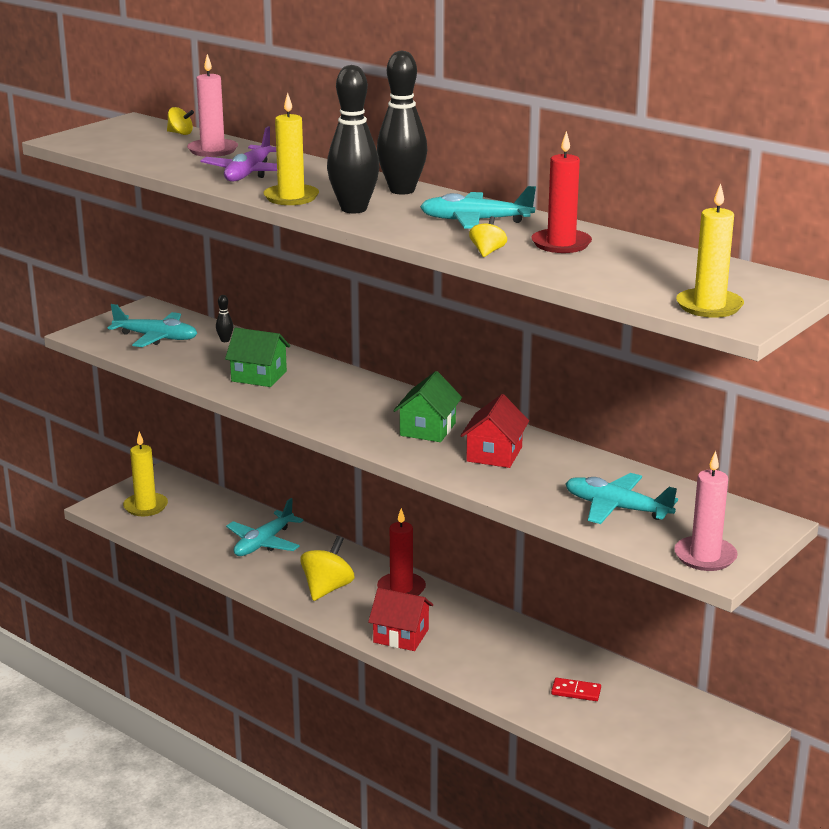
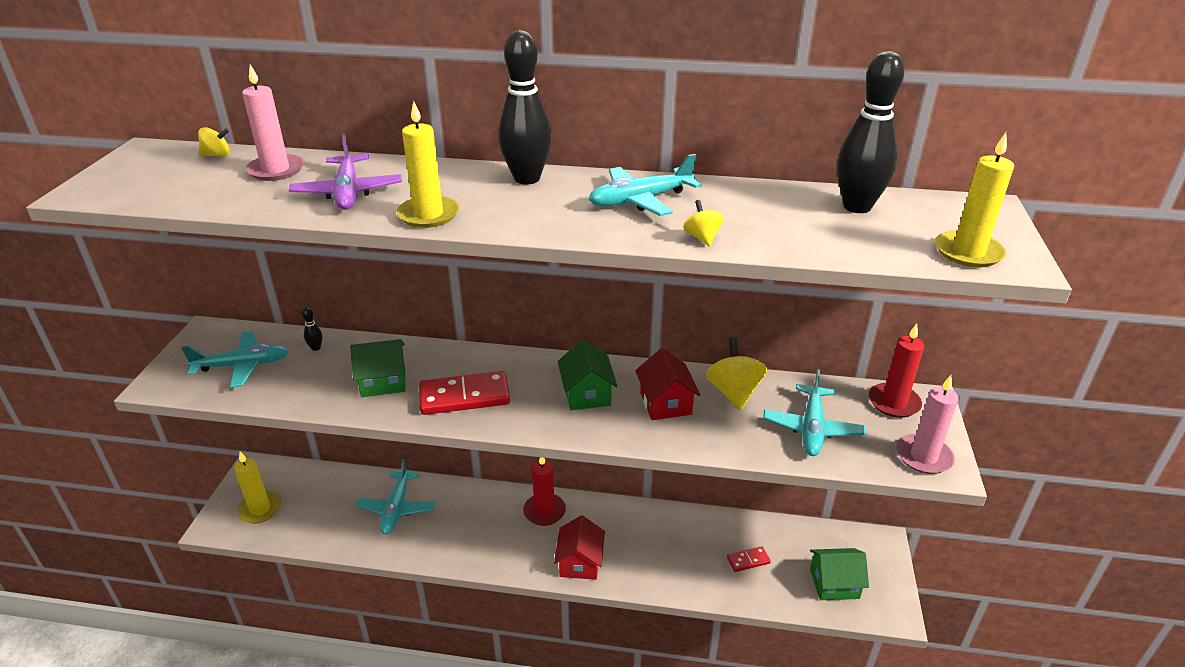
camera: 30 degrees left, 10 degrees up
(317, 403) = (464, 397): none -> red domino
(327, 588) = (485, 536): yellow spinning top -> yellow spinning top (733, 392)
(354, 209) = (509, 214): black bowling pin -> black bowling pin (857, 207)
(401, 636) = (580, 562): red house -> red house turned 75 degrees counterclockwise
(561, 244) = (749, 209): red candle -> red candle (894, 403)
(616, 508) = (812, 428): turquoise plane -> turquoise plane turned 75 degrees counterclockwise
(652, 740) = (834, 584): none -> green house

